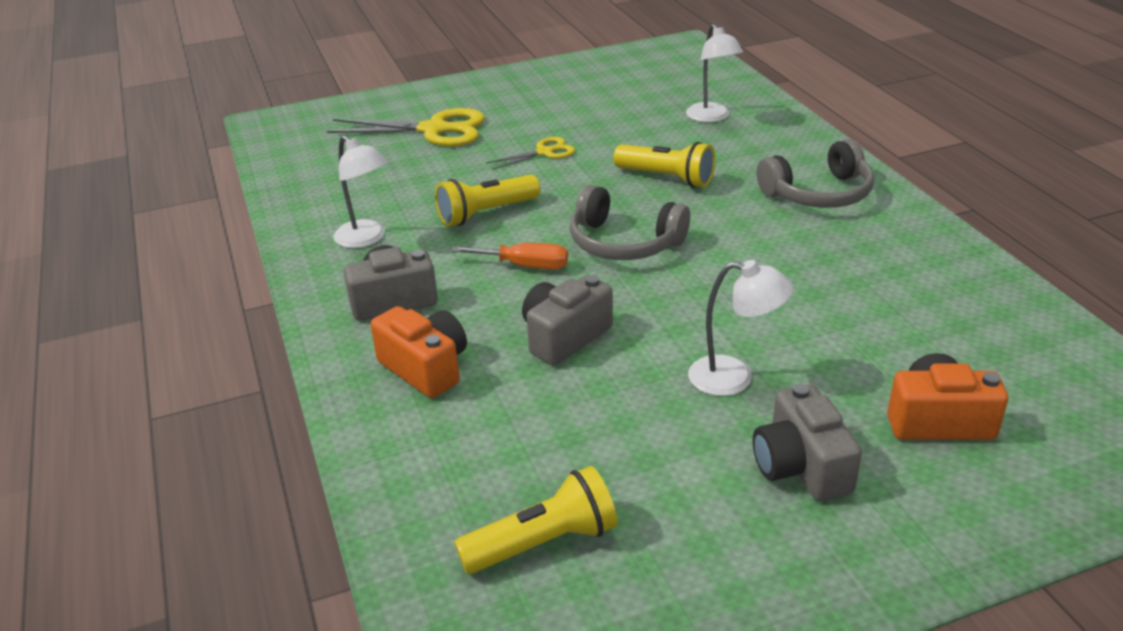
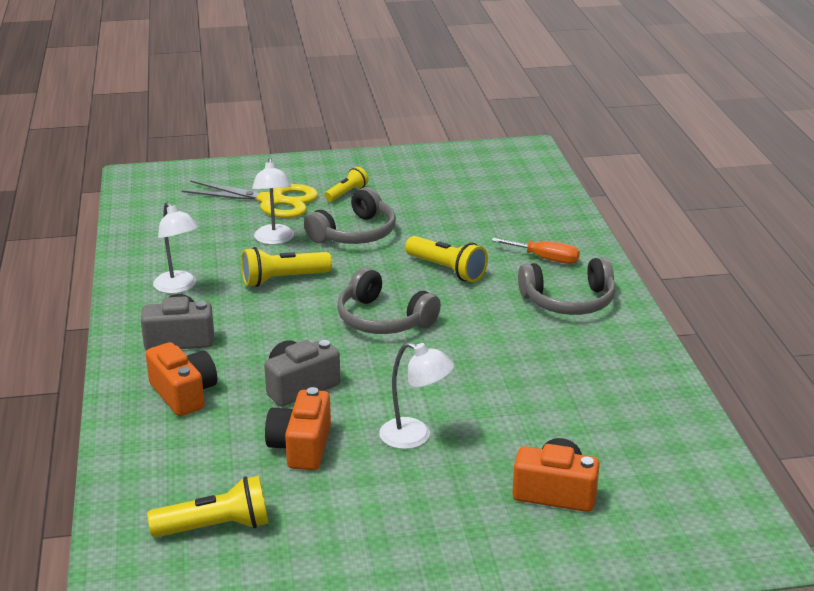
camera: 10 degrees right, 5 degrees down
(514, 111) = (347, 193): none -> yellow flashlight
(524, 266) = (294, 327): orange screwdriver -> orange screwdriver (545, 259)
(544, 152) = (355, 233): yellow scissors -> grey headphones
(602, 413) = (301, 447): none -> orange camera
(711, 117) = (515, 221): white lamp -> white lamp (274, 239)
(801, 466) = (430, 507): grey camera -> none

